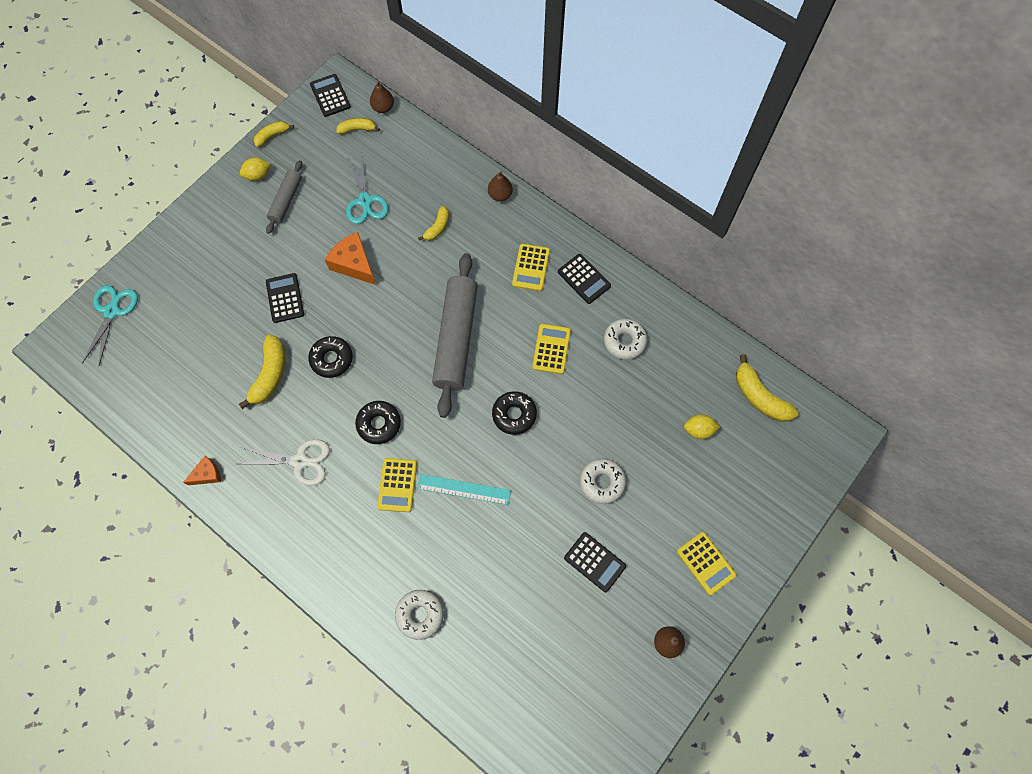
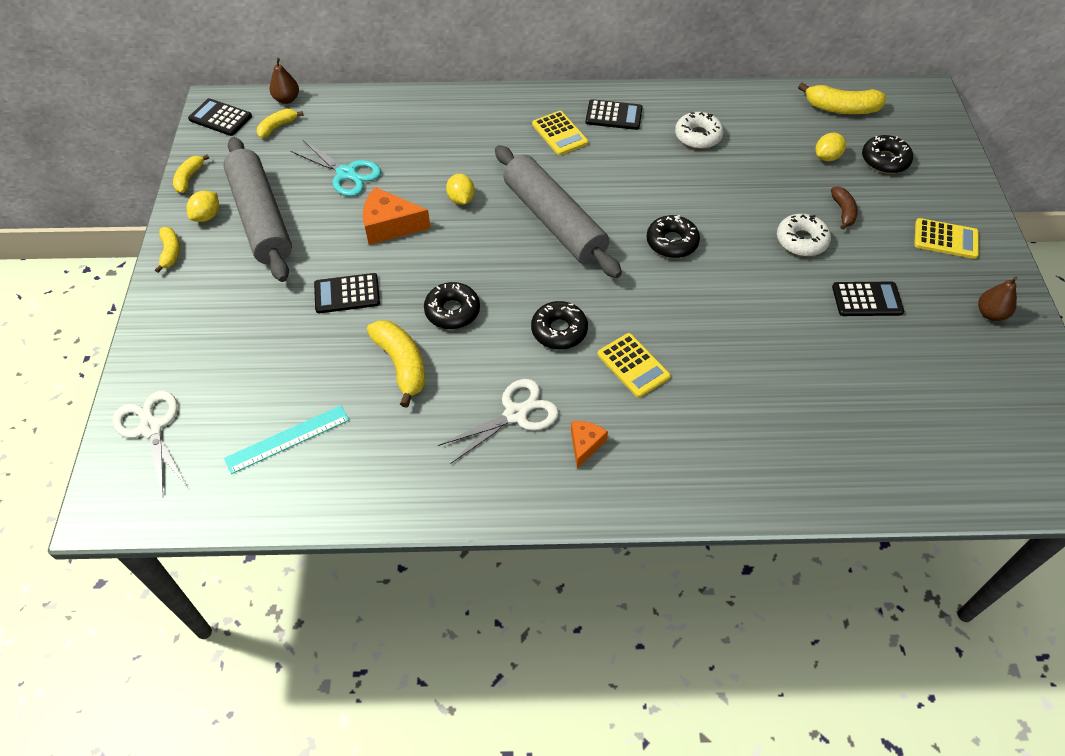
camera: 40 degrees left, 15 degrees down
(112, 312) = (151, 428): turquoise scissors -> white scissors
(207, 474) = (428, 496): orange cheese -> orange cheese (585, 445)
(285, 298) = (347, 294): black calculator -> black calculator turned 45 degrees counterclockwise
(286, 200) = (261, 218): grey rolling pin -> grey rolling pin, size x1.90
(415, 276) = (461, 199): none -> yellow lemon
(420, 615) = (778, 452): white donut -> none
(437, 227) = (441, 154): yellow banana -> yellow banana (170, 252)
(464, 489) = (696, 326): turquoise ruler -> turquoise ruler (287, 439)
(500, 195) = (472, 101): brown pear -> none
(551, 349) = (646, 177): yellow calculator -> none
(657, 483) = (843, 212): none -> brown banana
(739, 466) = (885, 160): none -> black donut

